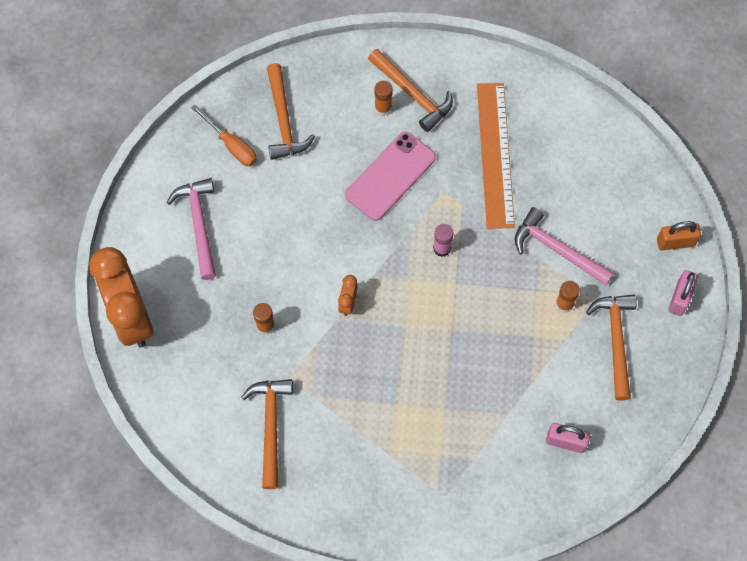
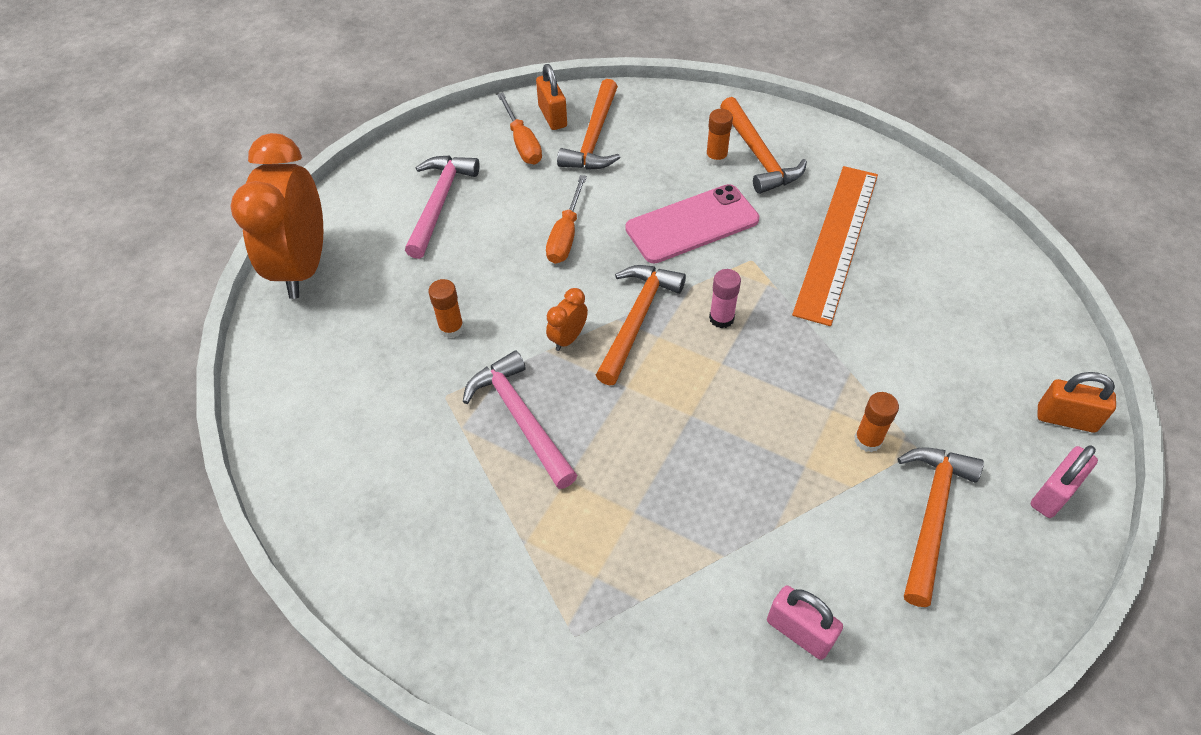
camera: 25 degrees right, 15 degrees down
(241, 110) = (552, 116): none -> orange padlock
(271, 426) = (387, 445): orange hammer -> orange hammer (637, 319)
(306, 219) = (566, 235): none -> orange screwdriver
(556, 249) = (881, 370): pink hammer -> pink hammer (520, 417)

